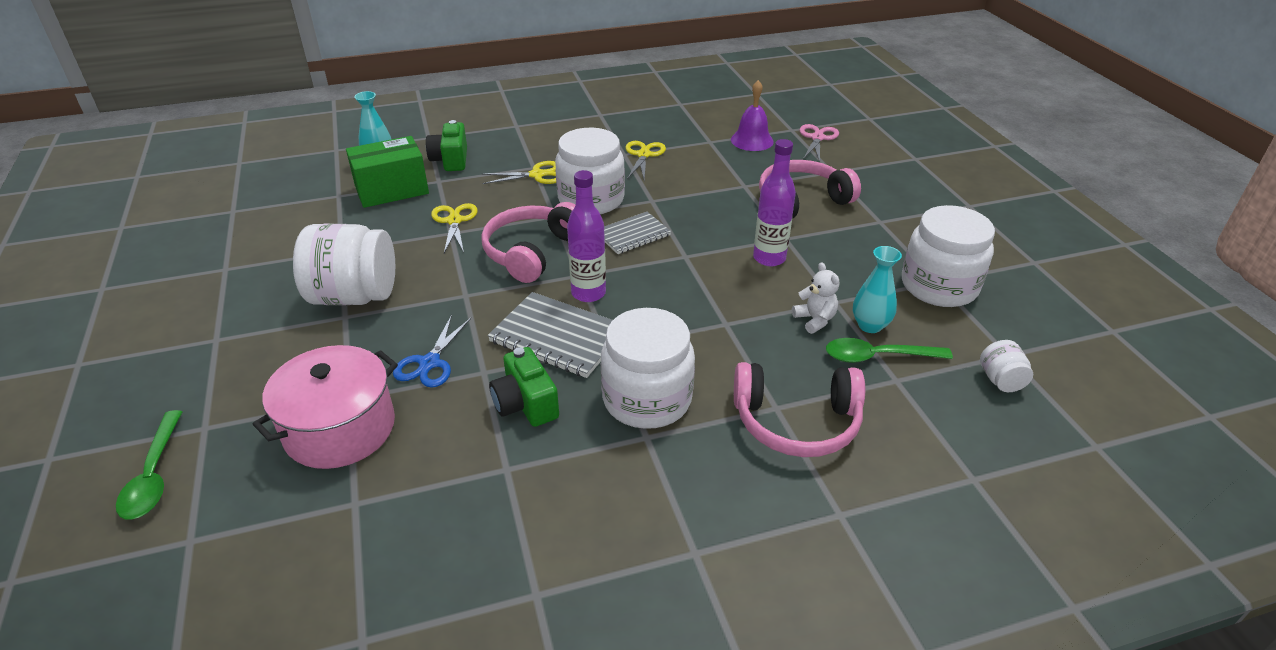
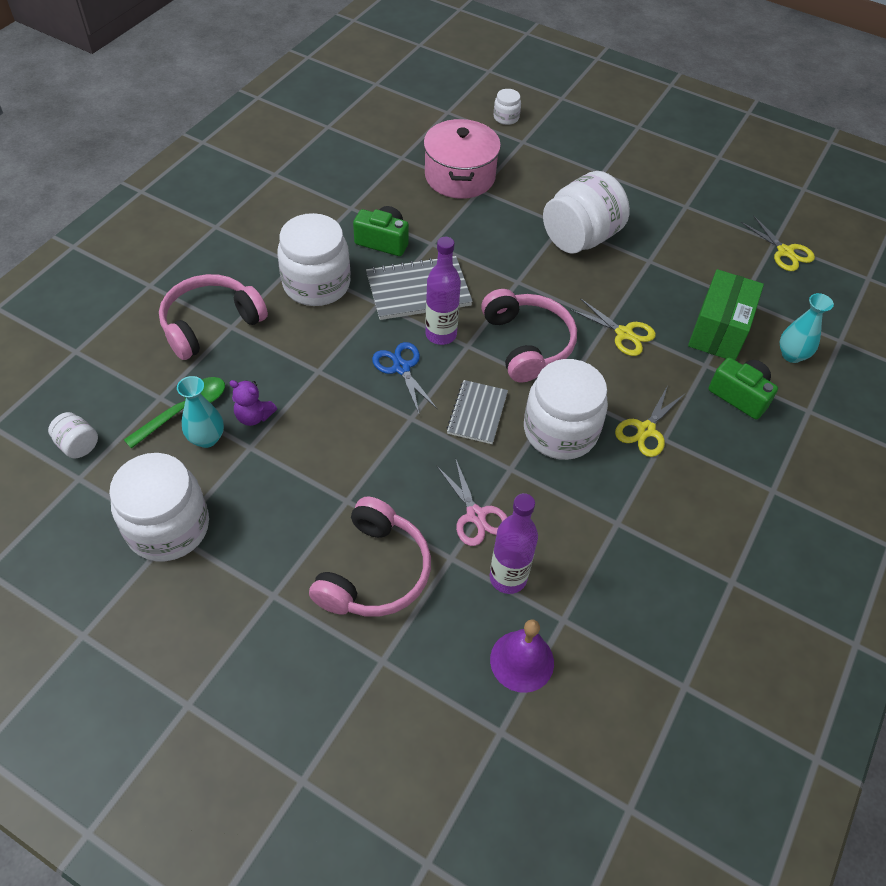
camera: 135 degrees right, 15 degrees up
(154, 475) = (506, 117): green spoon -> white jar
(429, 363) = (469, 230): blue scissors -> blue scissors (401, 368)
(643, 155) = (597, 536): yellow scissors -> yellow scissors (785, 252)
(769, 258) = (340, 462): purple bottle -> purple bottle (508, 578)
(815, 320) = (254, 416): white teddy bear -> purple teddy bear
(817, 138) = (454, 734): pink scissors -> pink scissors (476, 515)

